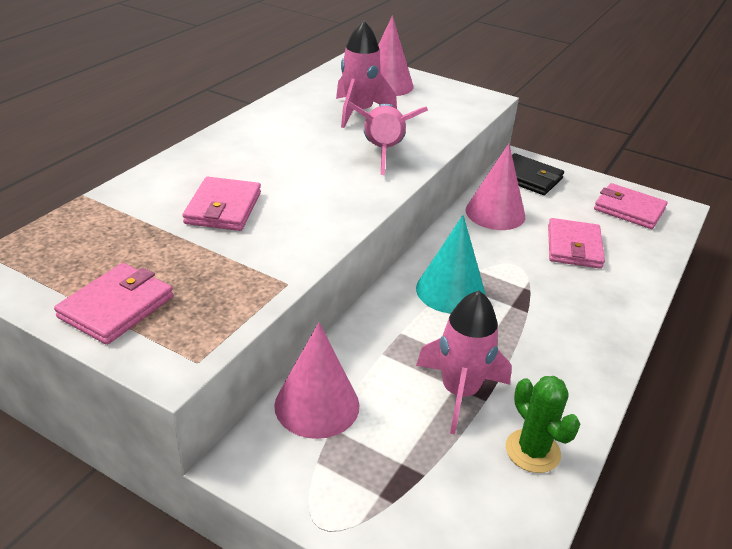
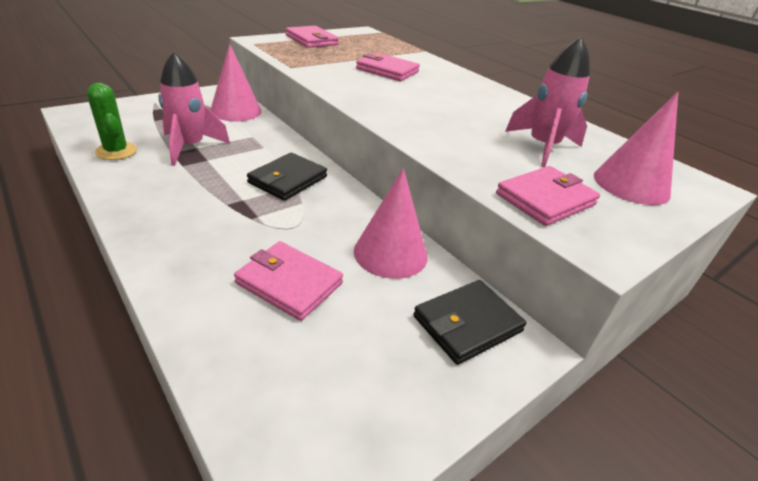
camera: 110 degrees right, 0 degrees up
(383, 152) = (447, 134): pink rocket -> none
(450, 291) = (288, 180): turquoise cone -> black wallet
(532, 451) = (116, 151): green cactus -> green cactus turned 60 degrees clockwise
(629, 209) = (334, 404): pink wallet -> pink wallet (545, 199)

